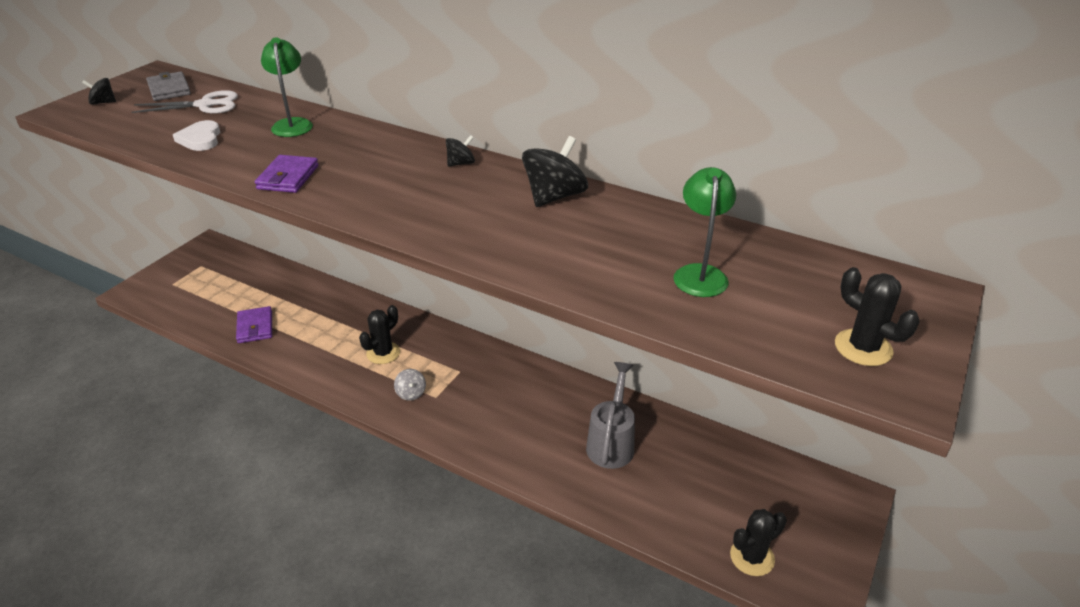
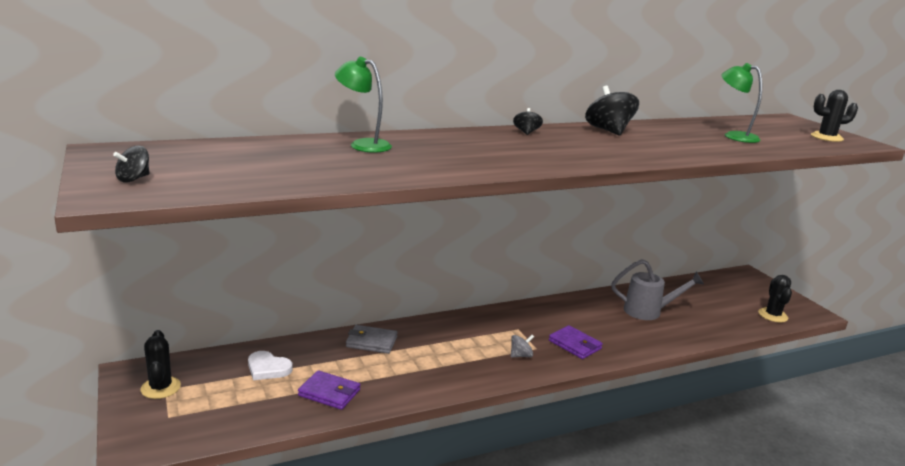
camera: 55 degrees left, 15 degrees down
(169, 89) = (171, 155): grey wallet -> grey wallet (371, 342)
(200, 139) = (327, 170): white heart -> white heart (268, 368)
(205, 105) = (249, 154): white scissors -> none
(288, 177) = (465, 166): purple wallet -> purple wallet (574, 345)
(383, 353) = (456, 348): black cactus -> black cactus (160, 388)
(411, 393) = (521, 355): grey spinning top -> grey spinning top turned 45 degrees counterclockwise
(611, 443) = (648, 311): grey watering can -> grey watering can turned 135 degrees clockwise

